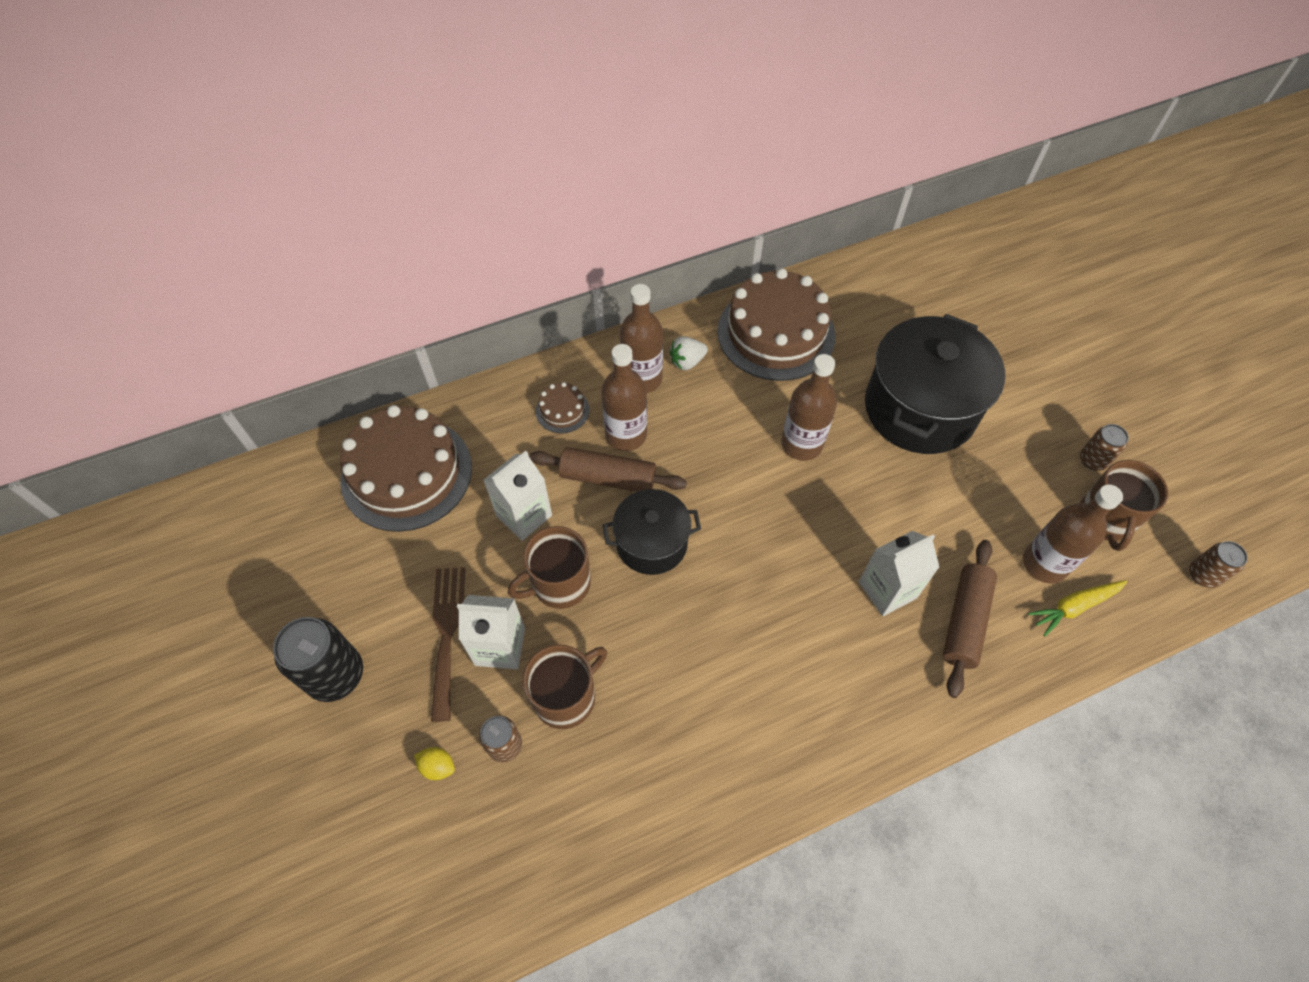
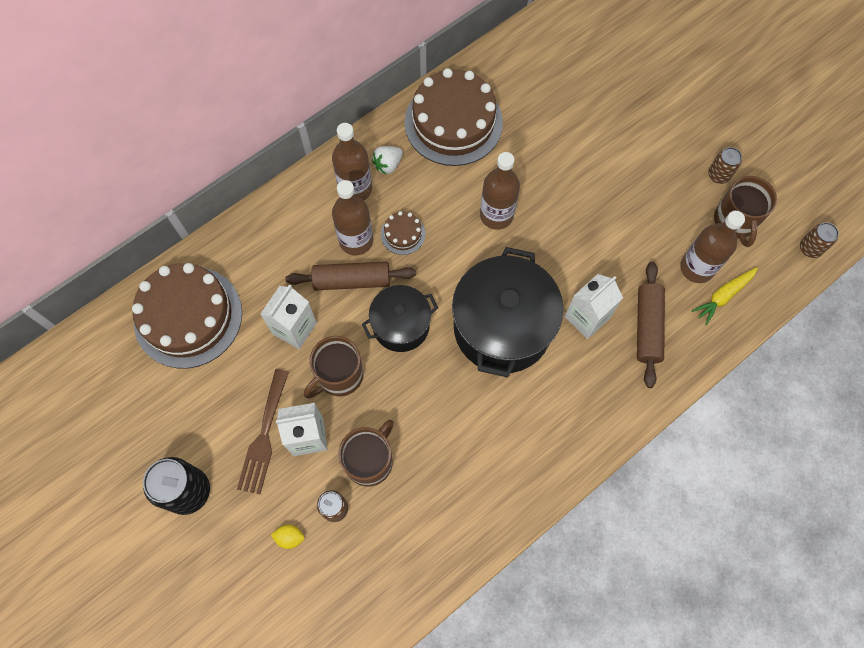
camera: 15 degrees left, 10 degrees up
(447, 633) = (264, 437): brown fork -> brown fork turned 150 degrees counterclockwise
(562, 410) = (298, 232): brown cake -> brown cake (403, 234)
(920, 408) = (581, 163): black pot -> black pot (502, 327)

